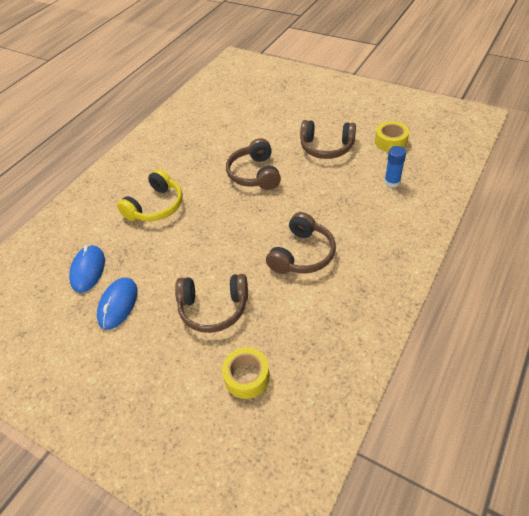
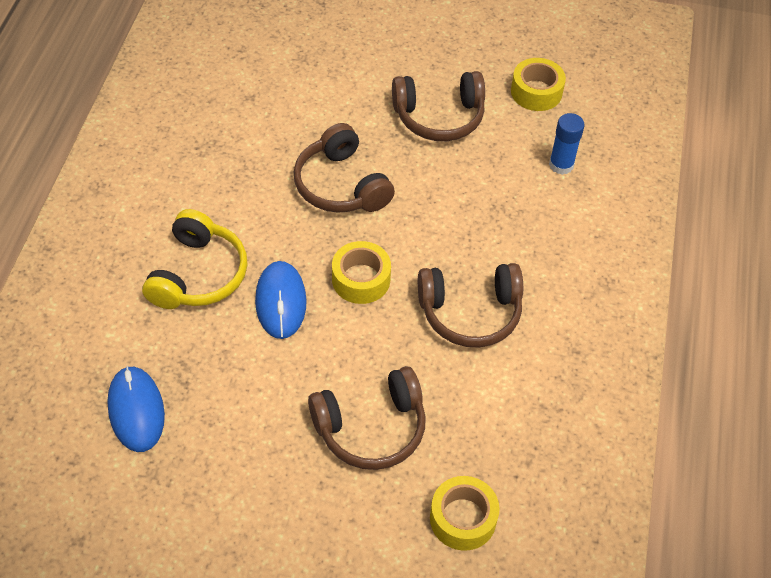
camera: 25 degrees left, 5 degrees up
(118, 304) = (217, 456): blue mouse -> blue mouse (281, 302)
(244, 224) = (361, 279): none -> yellow tape
(302, 254) = (470, 313): brown headphones -> brown headphones turned 75 degrees clockwise

